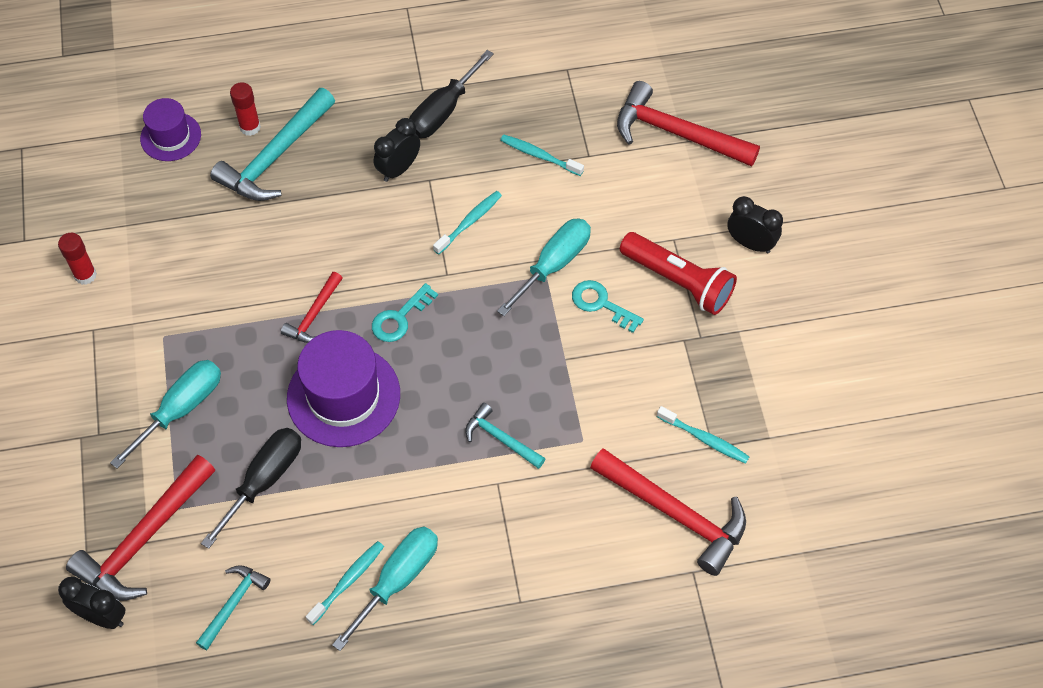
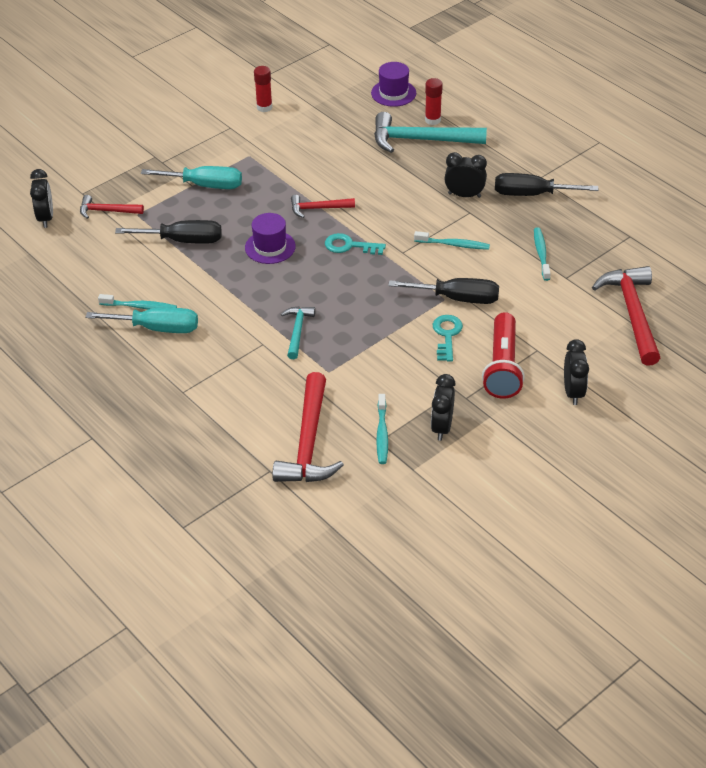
camera: 60 degrees right, 15 degrees down
(144, 539) = (107, 211): red hammer -> red hammer, size x0.54
(233, 604) = (90, 265): turquoise hammer -> none
(343, 396) = (270, 247): purple hat -> purple hat, size x0.59
(553, 264) = (457, 298): turquoise screwdriver -> black screwdriver
(728, 380) = (442, 427): none -> black clock

